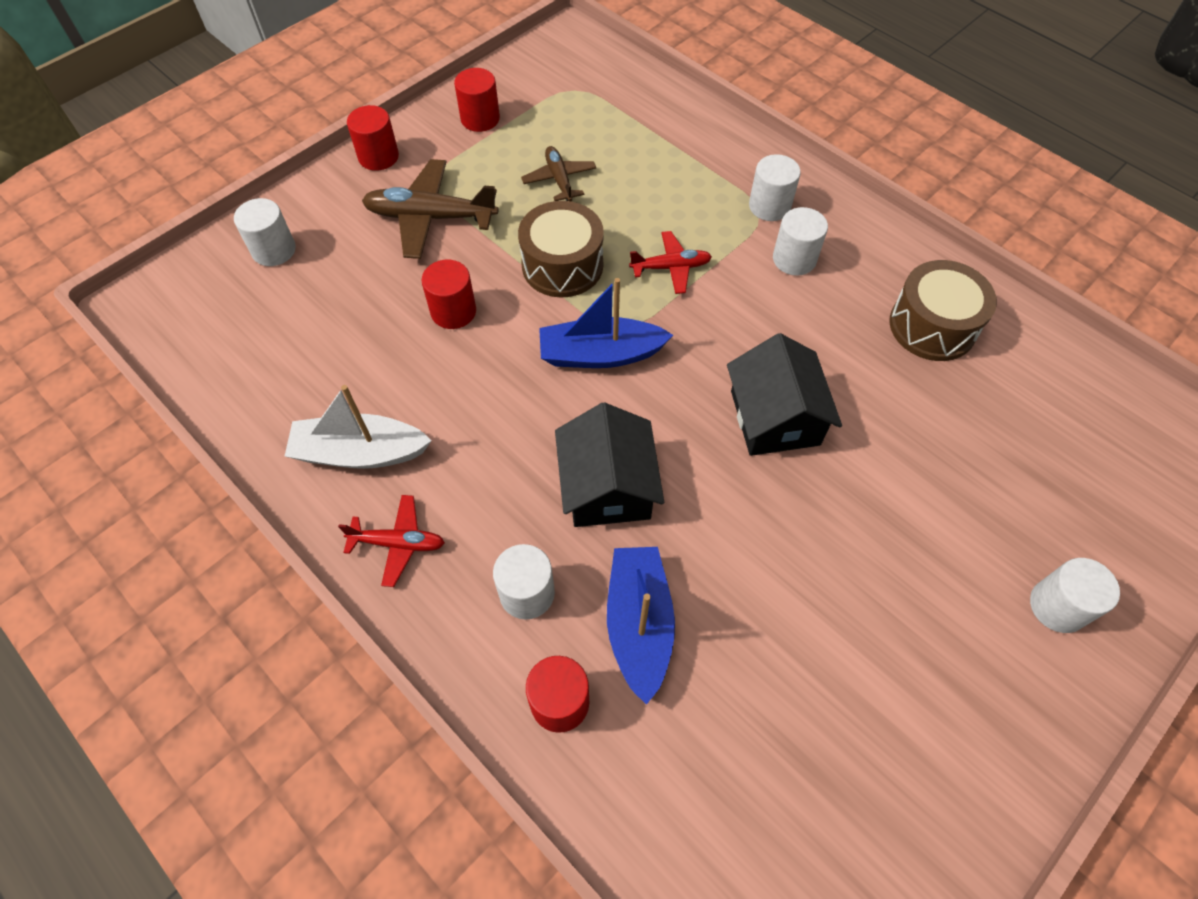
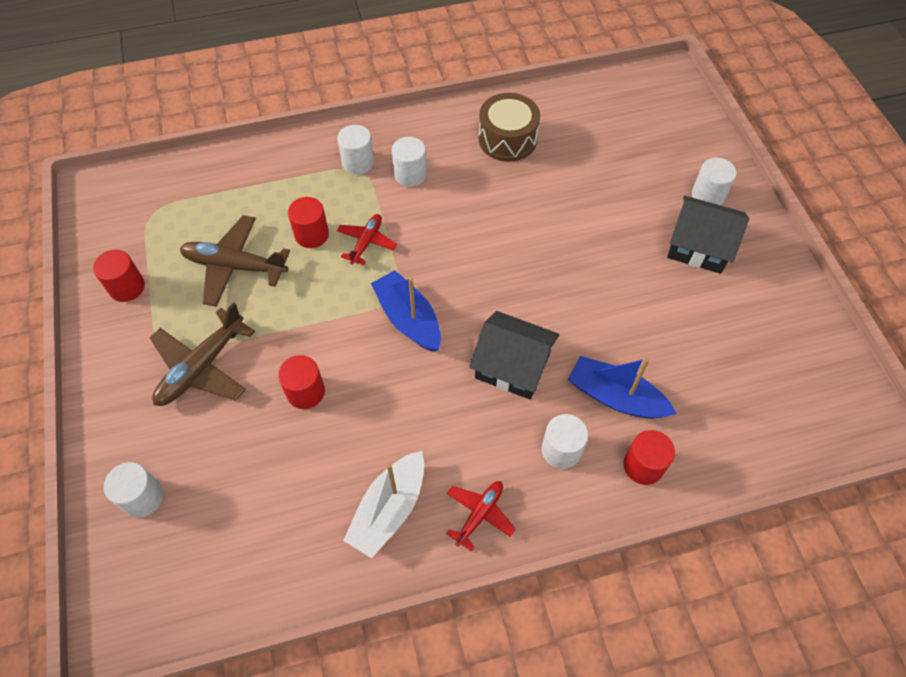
camera: 60 degrees left, 0 degrees up
(378, 157) = (104, 376): red cylinder -> red cylinder (311, 234)
(559, 179) = (234, 266): brown plane -> brown plane, size x1.70
(562, 265) = (316, 303): brown drum -> none
(600, 354) = (408, 319): blue boat -> blue boat turned 120 degrees clockwise
(775, 418) = (519, 251): black house -> black house (699, 246)

